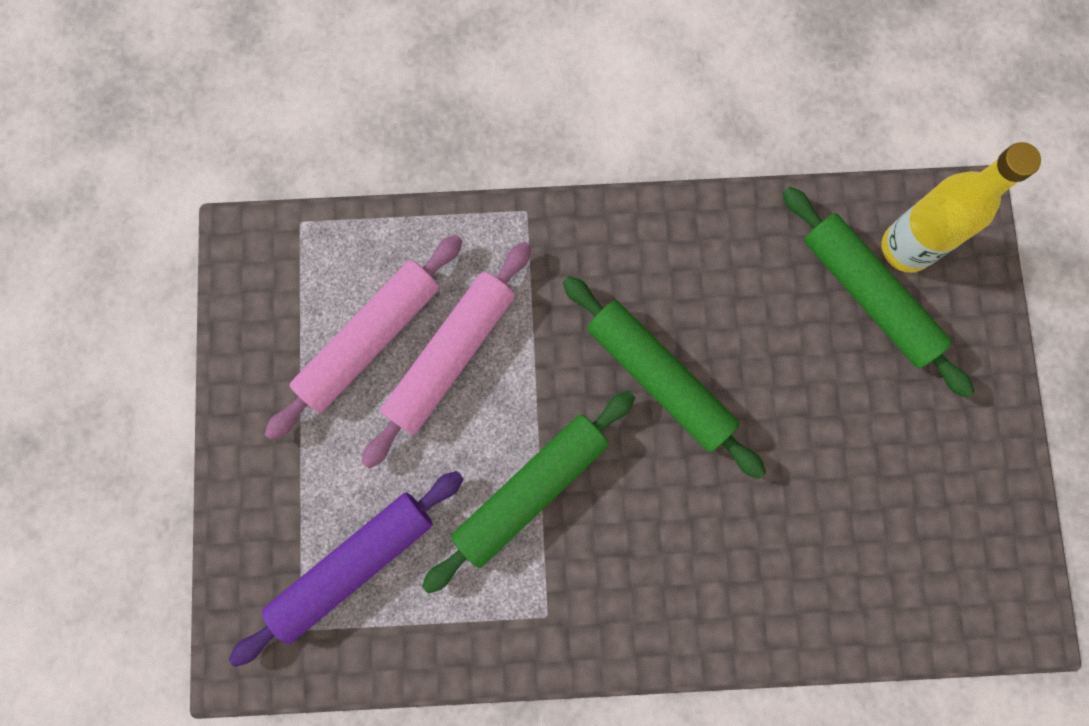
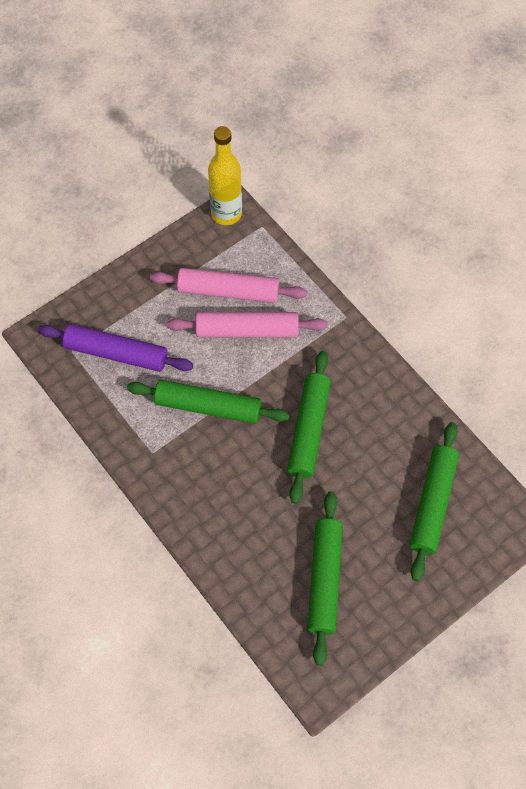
camera: 55 degrees right, 15 degrees down
(883, 507) = (324, 579): none -> green rolling pin
(906, 248) = (474, 507): yellow bottle -> yellow bottle (226, 214)

